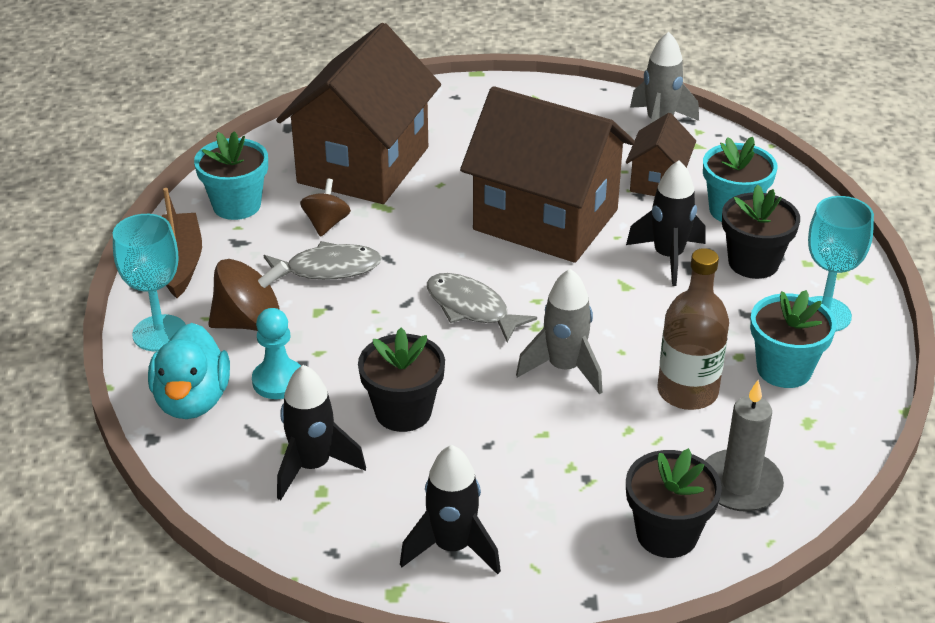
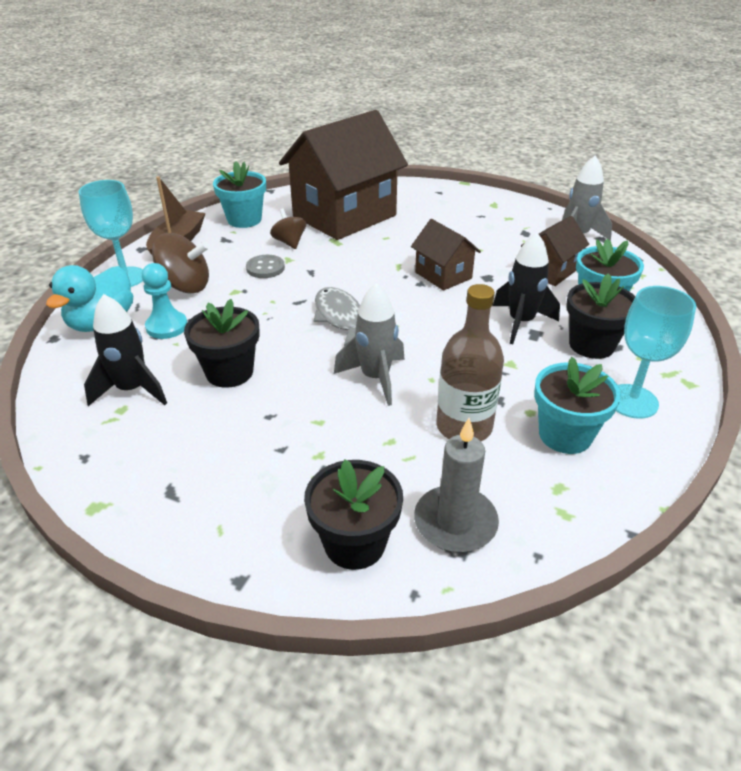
camera: 25 degrees right, 0 degrees up
(326, 224) = (289, 242): brown spinning top -> brown spinning top turned 60 degrees counterclockwise
(328, 269) = (265, 268): grey fish -> grey button
(452, 547) = (171, 487): black rocket -> none
(545, 219) = (443, 275): brown house -> brown house, size x0.48

